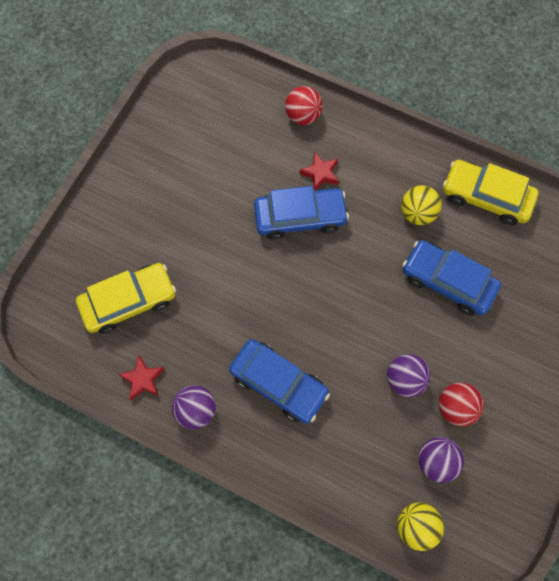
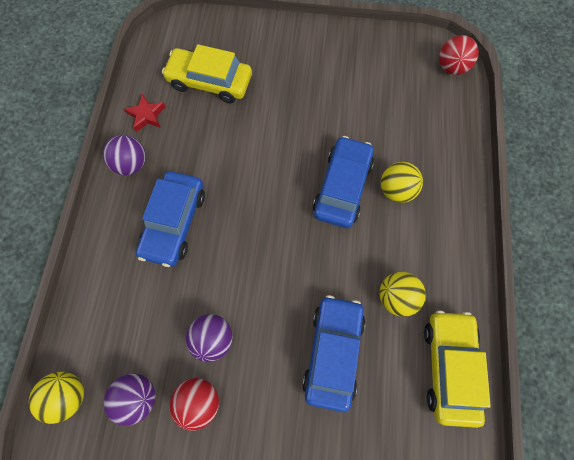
camera: 70 degrees right, 0 degrees up
(129, 302) = (210, 82): yellow car -> yellow car turned 150 degrees clockwise
(300, 217) = (342, 187): blue car -> blue car turned 135 degrees counterclockwise
(303, 116) = (449, 155): red ball -> red ball (451, 68)
(320, 173) = (396, 190): red star -> yellow ball

